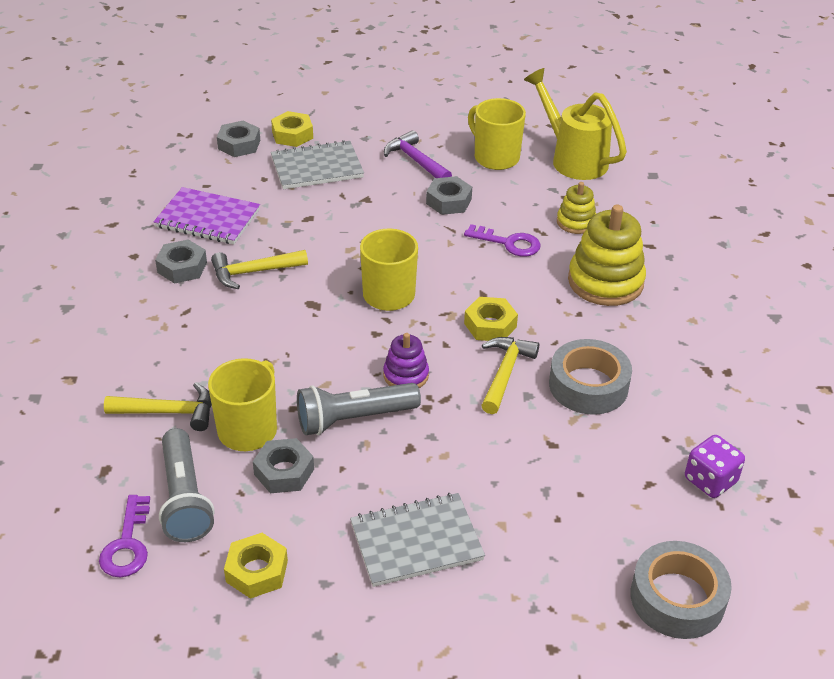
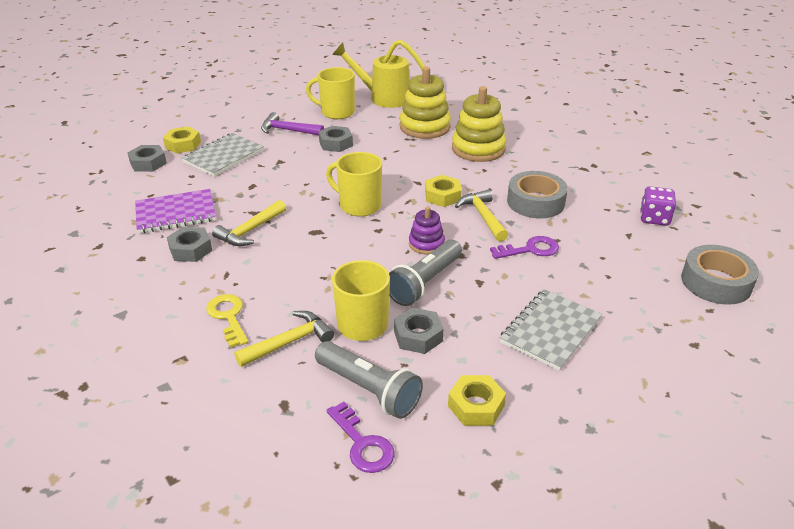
camera: 35 degrees left, 5 degrees down
(145, 357) = (228, 317): none -> yellow key
(509, 243) = (399, 151): purple key -> purple key (530, 249)
(576, 222) = (424, 127): yellow stacking toy -> yellow stacking toy, size x1.82

